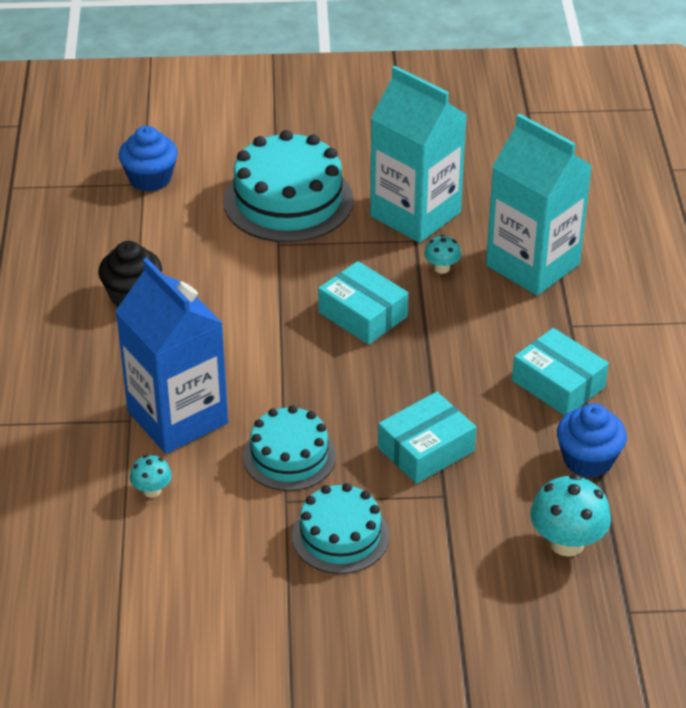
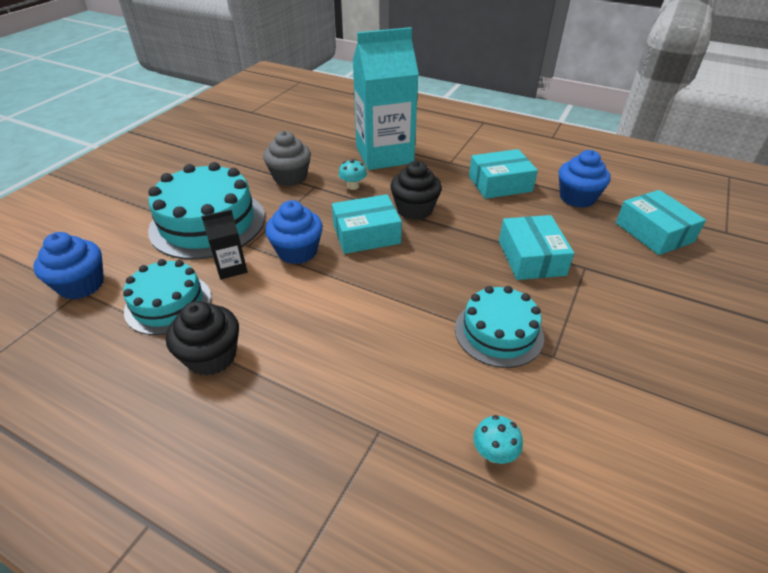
camera: 60 degrees left, 0 degrees up
(177, 417) = (402, 389): blue carton -> none
(239, 250) = (231, 268): none -> black carton
(296, 280) = (297, 251): none -> blue cupcake
(340, 536) = (610, 338): turquoise cake -> turquoise cake (168, 303)
(415, 214) = (290, 177): turquoise carton -> grey cupcake
(439, 332) = (414, 209): none -> black cupcake
(567, 543) = (653, 232): turquoise mushroom -> turquoise box

